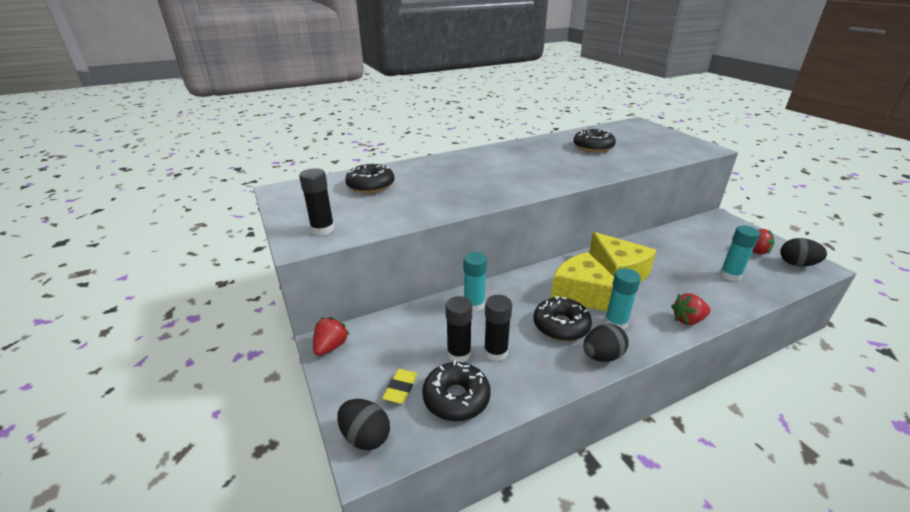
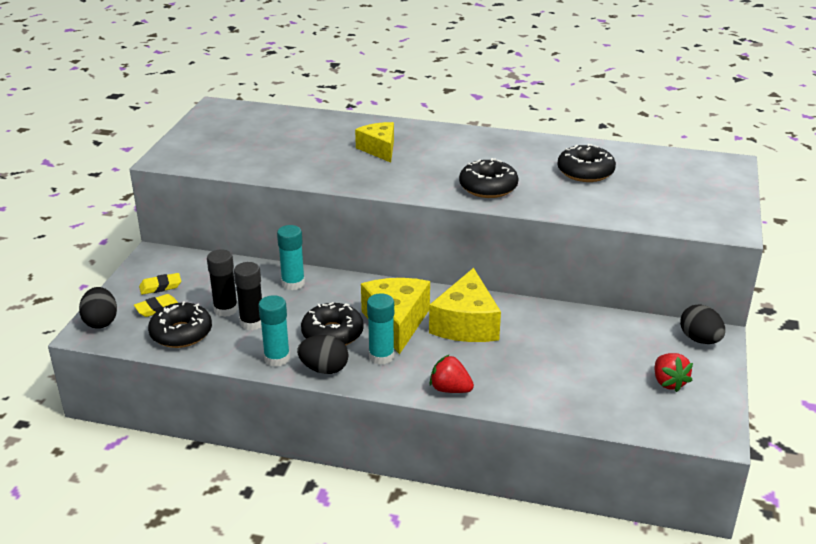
camera: 40 degrees right, 0 degrees up
(323, 229) = (194, 154): black glue stick -> none
(331, 347) = (153, 259): red strawberry -> none
(370, 185) = (288, 130): black donut -> black donut (488, 187)
(374, 367) = (160, 286): none -> yellow eraser
(459, 175) = (379, 149): none -> yellow cheese
(730, 275) = (581, 385): turquoise glue stick -> turquoise glue stick (277, 358)
(796, 264) = (690, 418): black egg -> black egg (700, 340)

